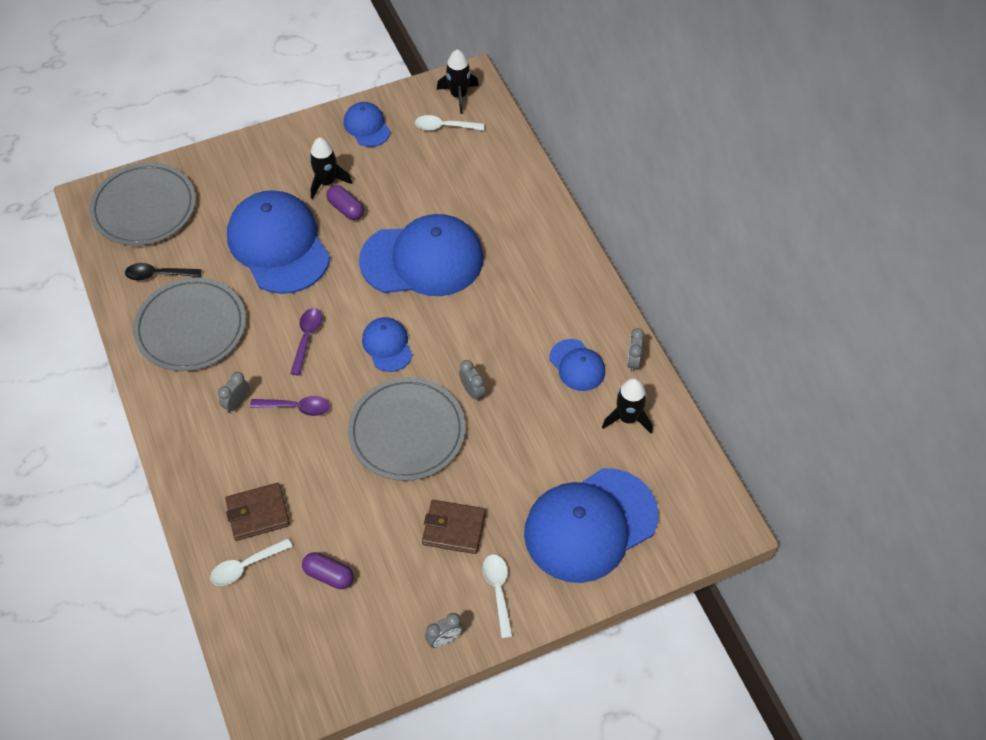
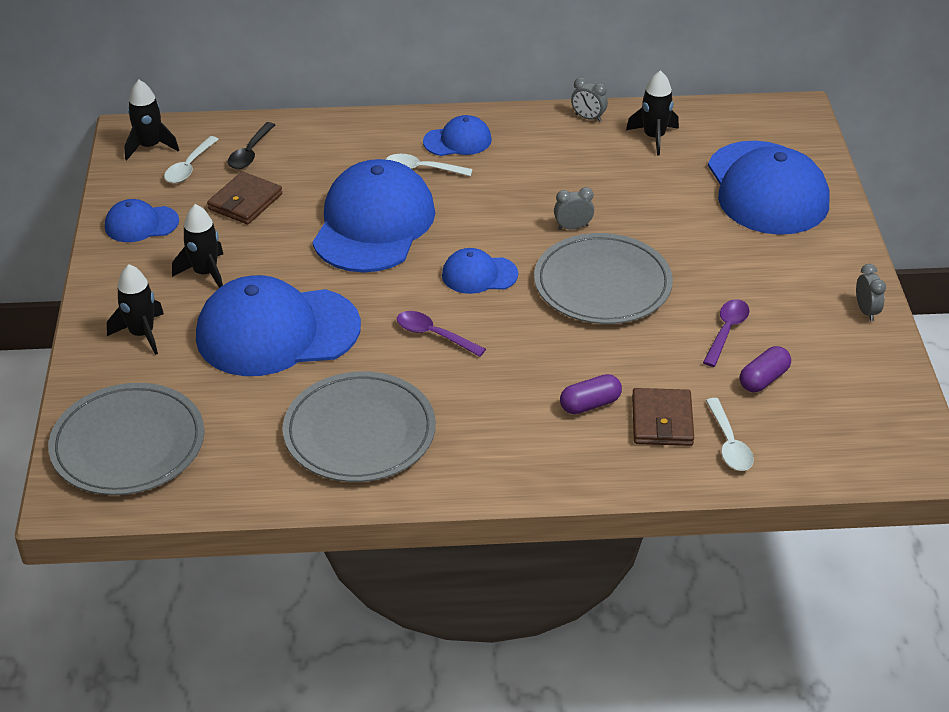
camera: 70 degrees left, 15 degrees down
(158, 275) = (254, 449): black spoon -> black spoon (250, 153)
(237, 403) = (498, 411): grey clock -> none
(251, 173) = (142, 334): none -> black rocket
(296, 407) = (529, 362): purple spoon -> purple spoon (726, 331)
(346, 209) = (259, 266): purple capsule -> purple capsule (590, 404)
(454, 528) = (738, 277): brown wallet -> brown wallet (245, 202)
(498, 591) = (821, 263): white spoon -> white spoon (422, 169)
(577, 365) = (575, 152): blue cap -> blue cap (457, 141)

